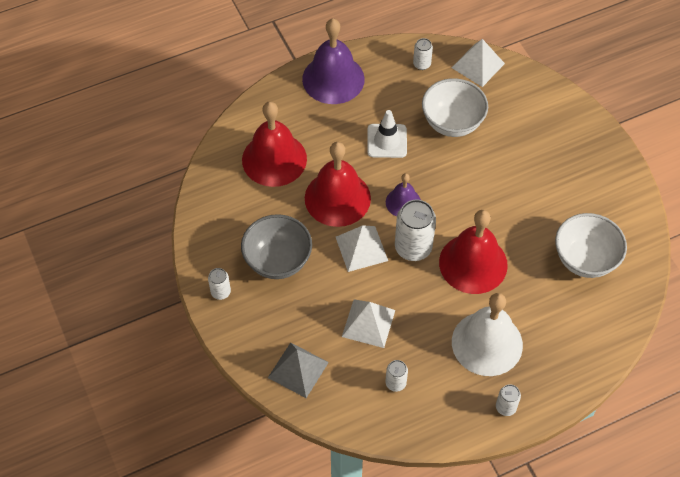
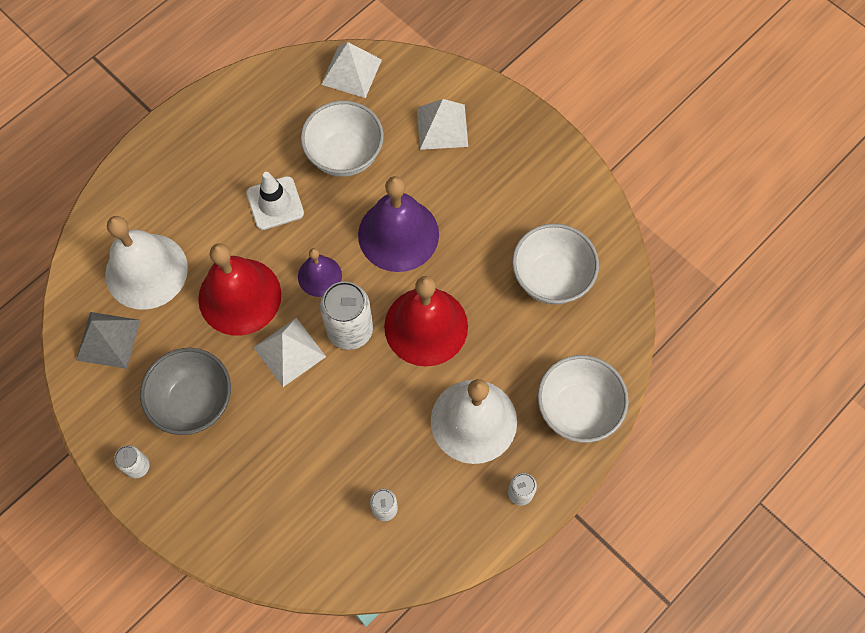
camera: 20 degrees left, 10 degrees up
(274, 159) = (146, 271): red bell -> white bell
(298, 369) = (264, 533): grey pyramid -> grey pyramid (108, 339)
(333, 79) = (184, 143): purple bell -> purple bell (398, 234)
(368, 323) = (328, 444): white pyramid -> white pyramid (442, 127)
(421, 64) = (284, 91): white can -> none
(573, 361) = (577, 409): none -> white bowl

